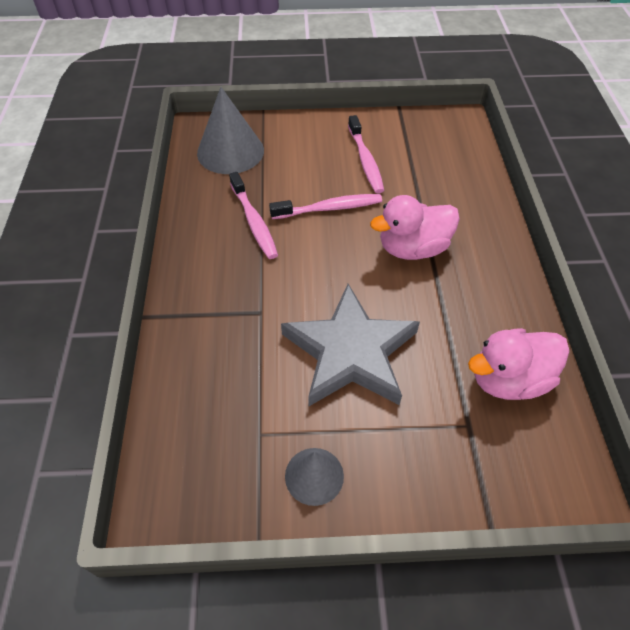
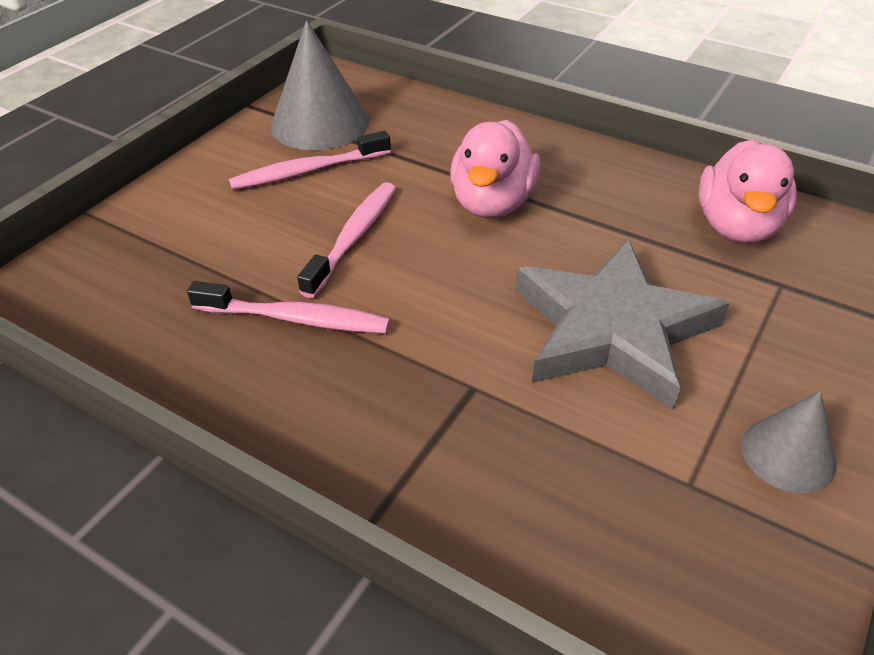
camera: 55 degrees left, 10 degrees down
(230, 151) = (123, 281): grey cone -> grey cone (320, 123)
(365, 161) = (307, 171): pink toothbrush -> pink toothbrush turned 135 degrees clockwise

